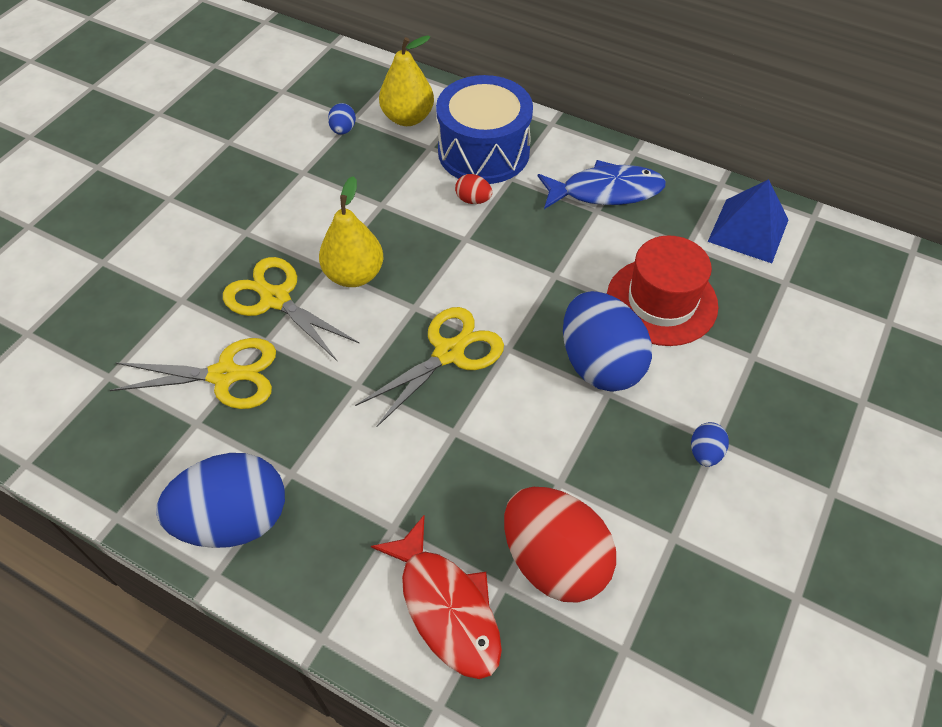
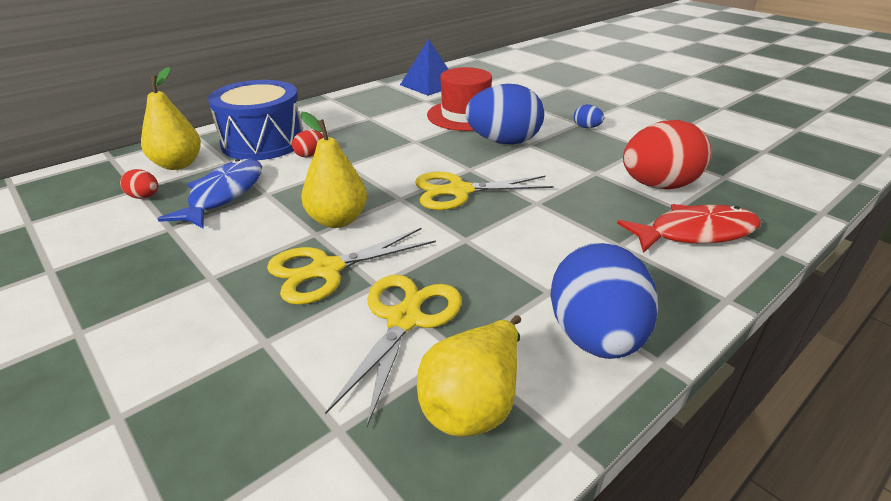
camera: 70 degrees left, 20 degrees down
(144, 447) = (474, 402): none -> yellow pear
(343, 130) = (144, 197): blue egg -> red egg
(449, 353) = (459, 191): yellow scissors -> yellow scissors turned 75 degrees counterclockwise
(606, 191) = (355, 112): blue fish -> blue fish (224, 194)

